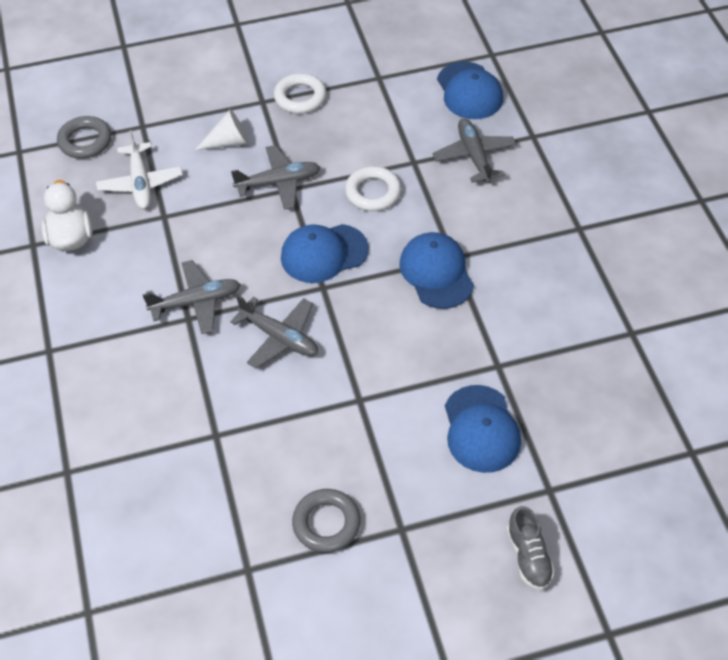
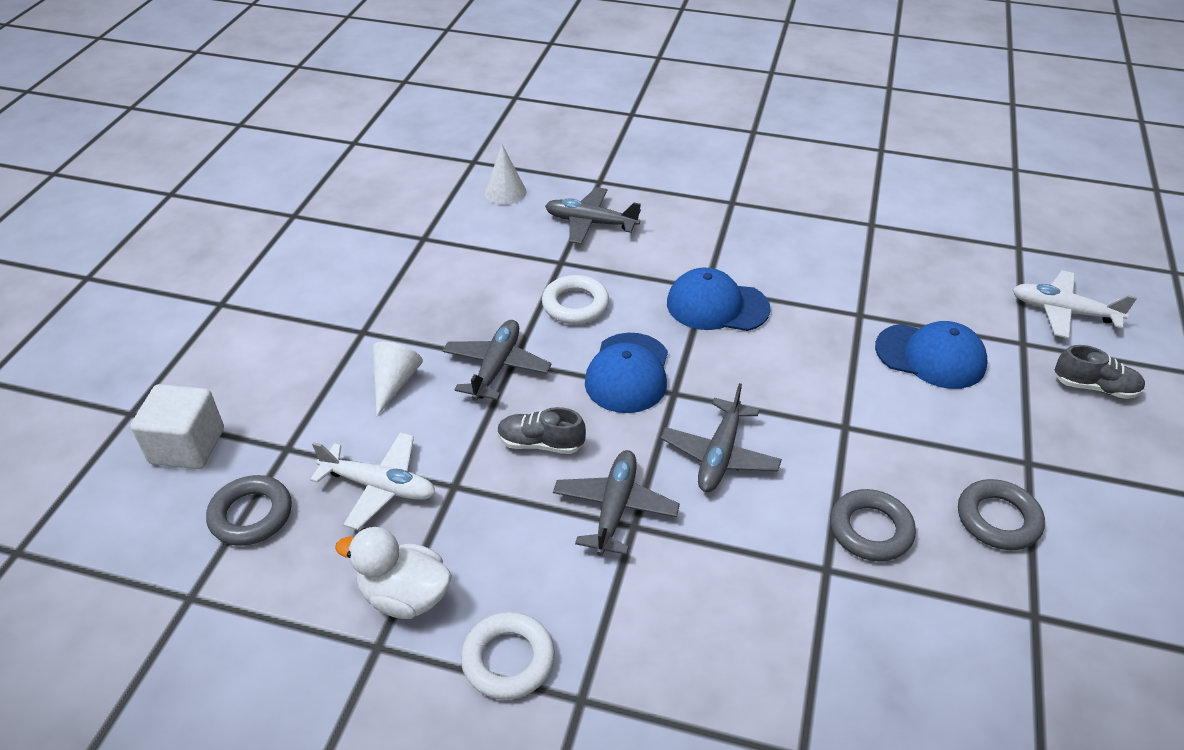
camera: 60 degrees left, 10 degrees down
(115, 84) = (187, 446): none -> white cube
(226, 239) = (540, 443): none -> grey shoe
(266, 448) = (870, 530): none -> grey ring
(279, 337) = (719, 455): grey plane -> grey plane turned 135 degrees clockwise
(300, 97) = (389, 301): white ring -> white ring (508, 659)
(469, 91) = (505, 192): blue cap -> white cone
(618, 510) = (1063, 312): none -> white plane

